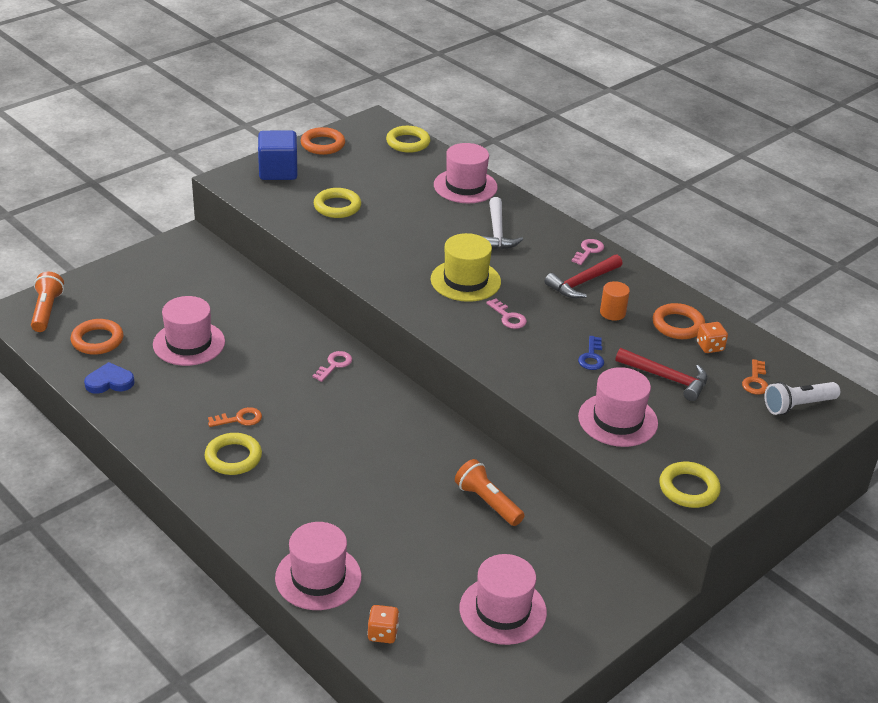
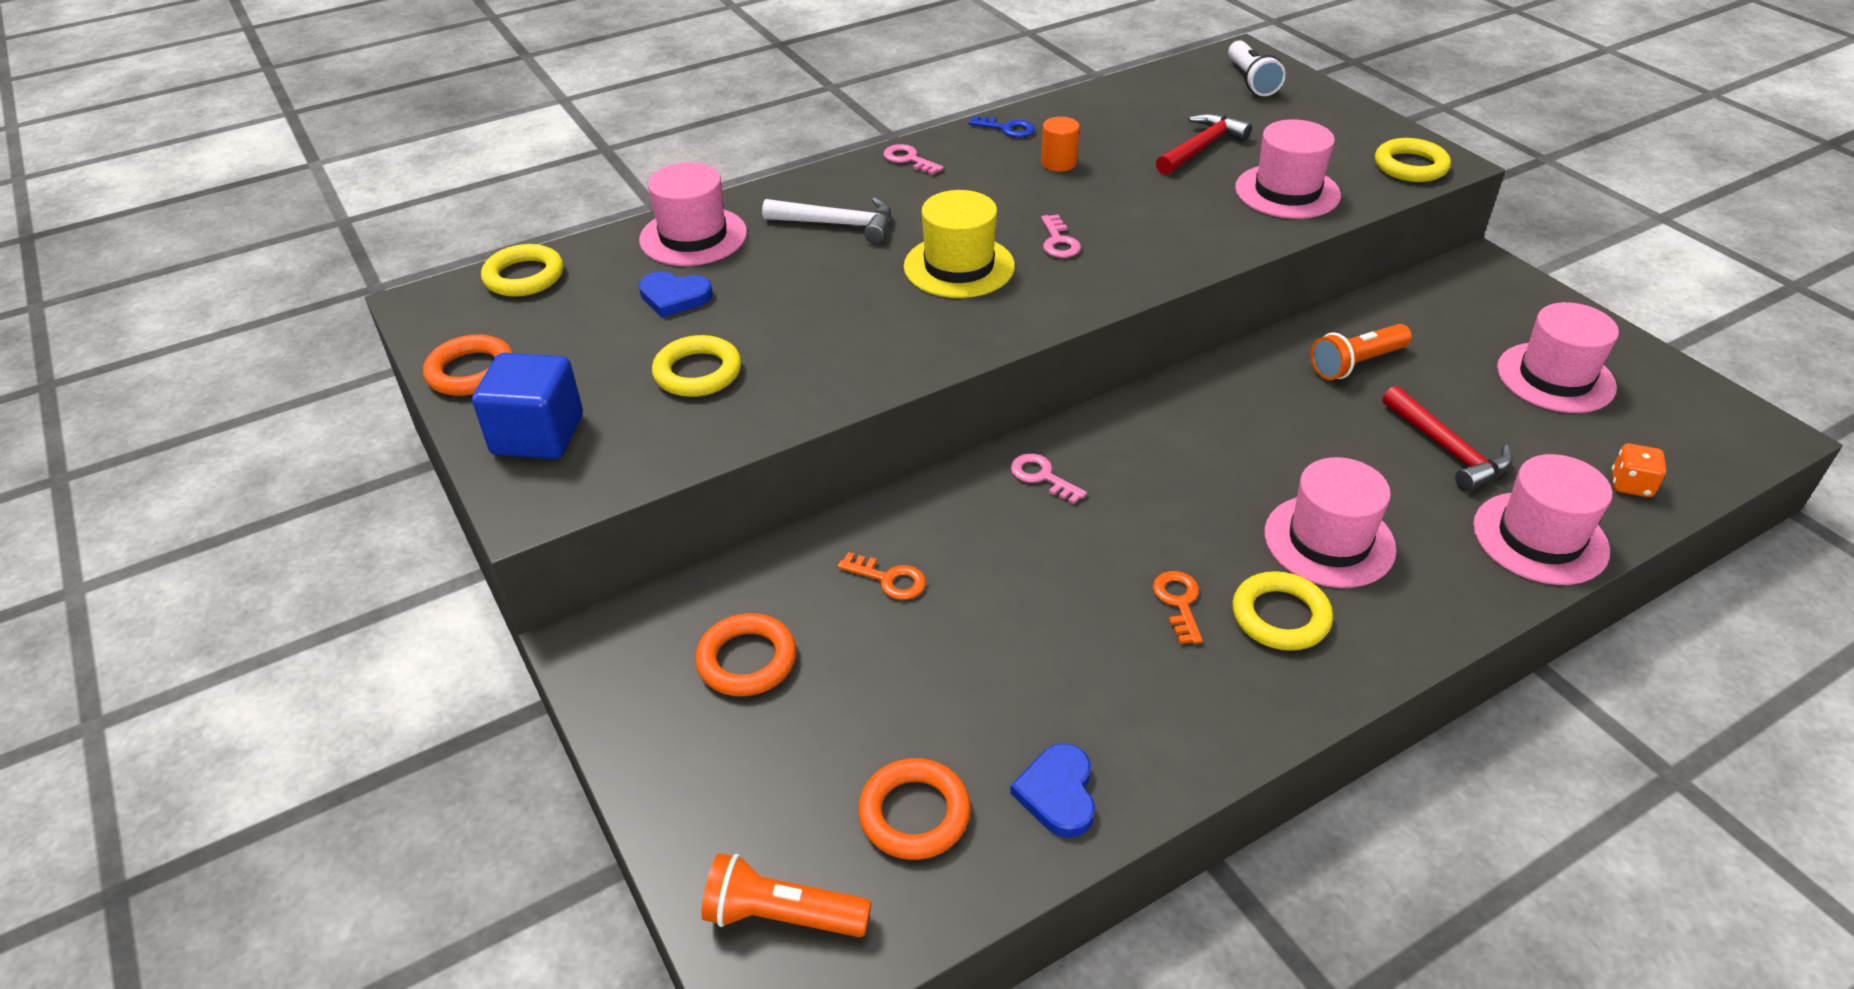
camera: 75 degrees left, 5 degrees up
(189, 343) = (951, 662): pink hat -> pink hat (1329, 541)
(403, 189) = (674, 297): none -> blue heart
(508, 317) = (1058, 242): pink key -> pink key turned 105 degrees clockwise
(582, 283) = (985, 174): red hammer -> red hammer (1448, 449)
(591, 357) = (1155, 191): blue key -> blue key (1007, 129)
(678, 325) = (1091, 124): orange ring -> orange ring (747, 660)
(710, 347) = (1138, 111): orange dice -> none
(755, 381) = (1206, 96): orange key -> orange key (889, 579)

